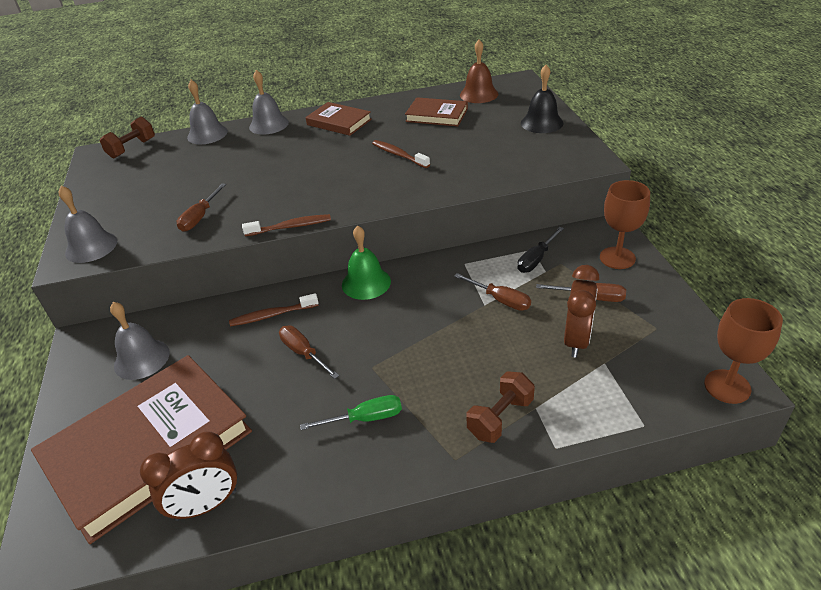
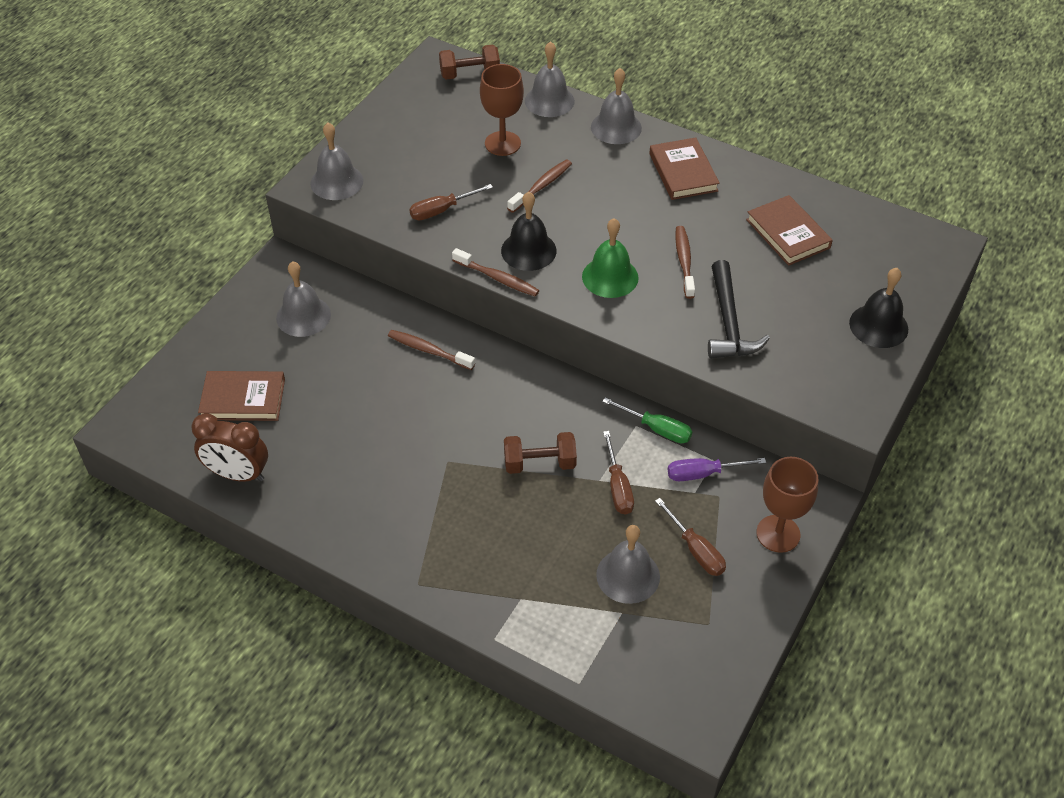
camera: 40 degrees right, 10 degrees up
(148, 448) = (243, 399): brown book -> brown book, size x0.49
(257, 171) = (541, 186): none -> brown toothbrush
(292, 202) = (528, 250): none -> black bell
(303, 353) = (414, 406): brown screwdriver -> none
(365, 418) = (396, 500): green screwdriver -> green screwdriver (657, 429)
(366, 283) = (532, 378): green bell -> green bell (610, 277)
(466, 165) = (728, 322): none -> black hammer
(479, 94) = (872, 234): brown bell -> none
(500, 418) = (486, 583): brown dumbbell -> brown dumbbell (539, 463)
(536, 259) = (703, 474): black screwdriver -> purple screwdriver
(576, 340) = (628, 575): brown clock -> grey bell
(727, 386) = (688, 717): brown goblet -> brown goblet (502, 143)

